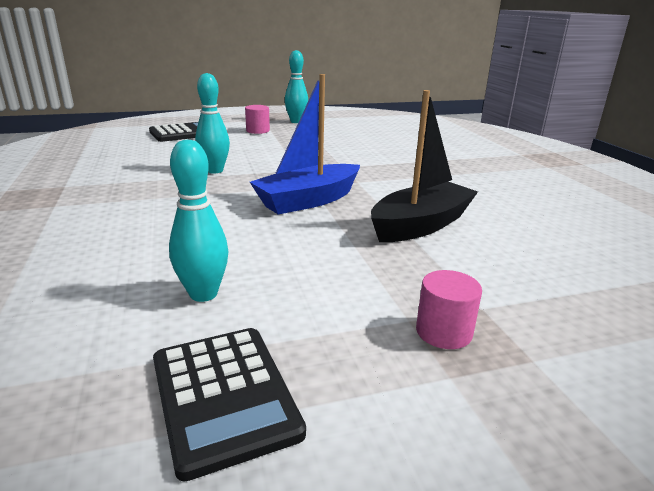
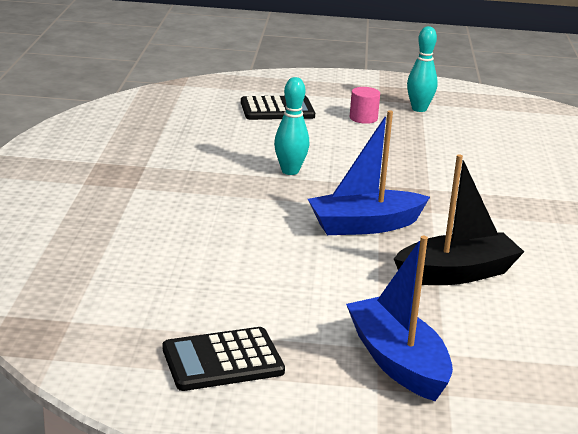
camera: 20 degrees right, 0 degrees up
(203, 294) = (233, 294): turquoise bowling pin -> none
(224, 396) = (222, 360): black calculator -> black calculator turned 75 degrees clockwise
(443, 332) = (397, 361): pink cylinder -> blue boat

